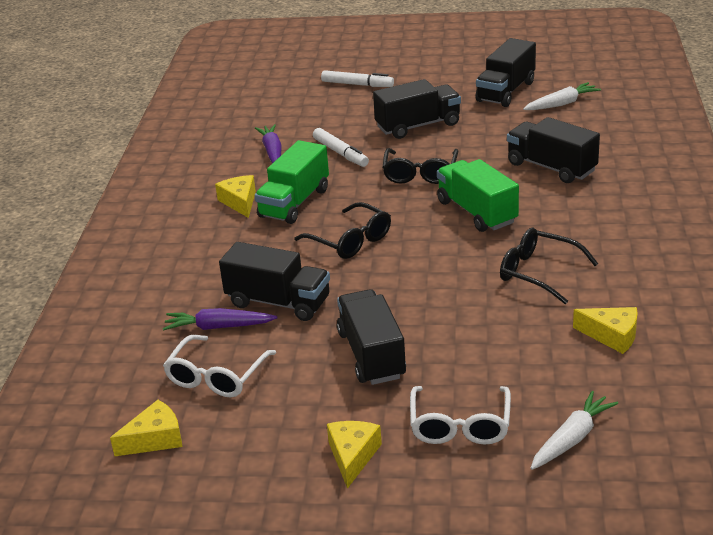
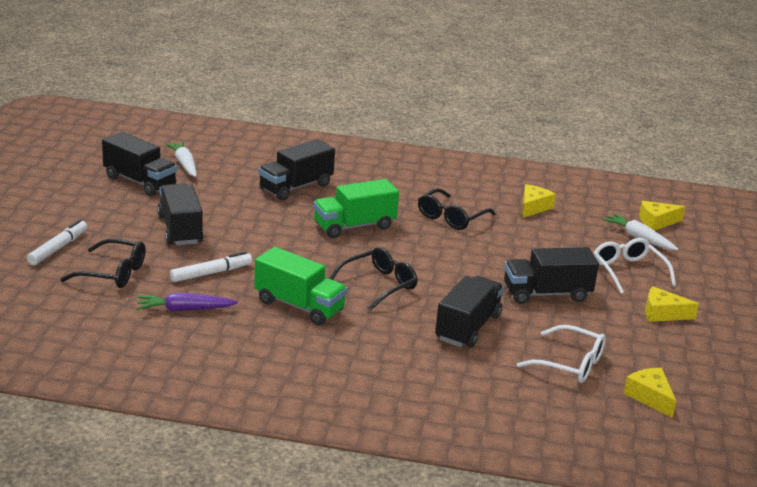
camera: 90 degrees left, 5 degrees down
(219, 327) = (500, 359): purple carrot -> none
(240, 202) = (282, 335): yellow cheese -> yellow cheese (656, 222)
(420, 173) = (275, 240): black glasses -> black glasses (113, 273)
(460, 425) = (628, 271): white glasses -> white glasses turned 120 degrees counterclockwise

